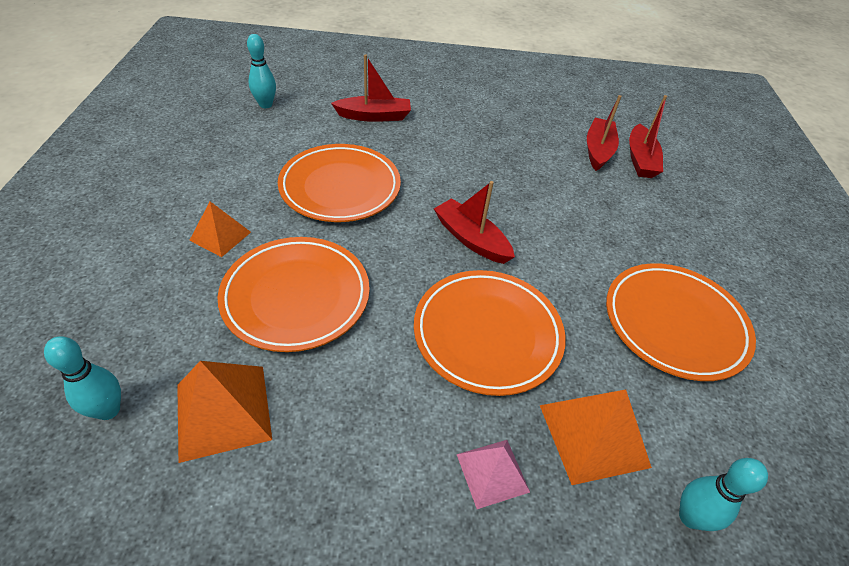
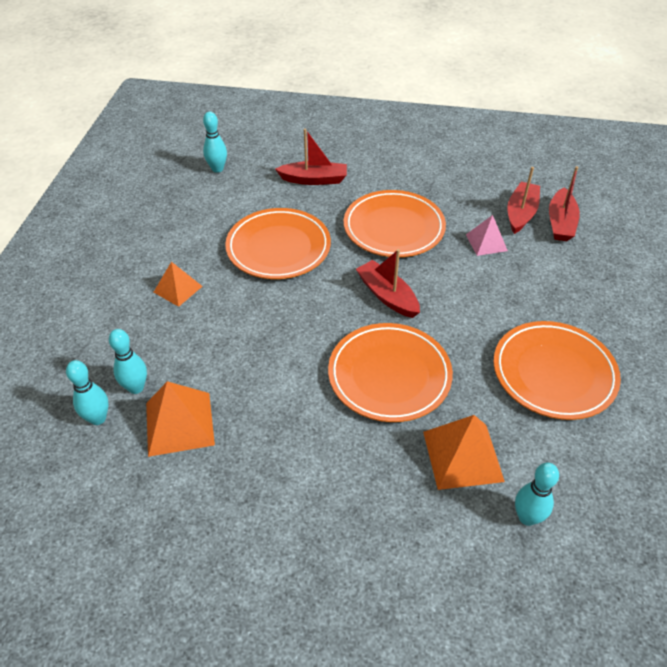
camera: 10 degrees right, 0 degrees up
(164, 364) = (136, 387): none -> turquoise bowling pin
(296, 296) = (237, 340): orange plate -> orange plate (394, 228)
(492, 472) = (377, 477): pink pyramid -> pink pyramid (486, 242)

